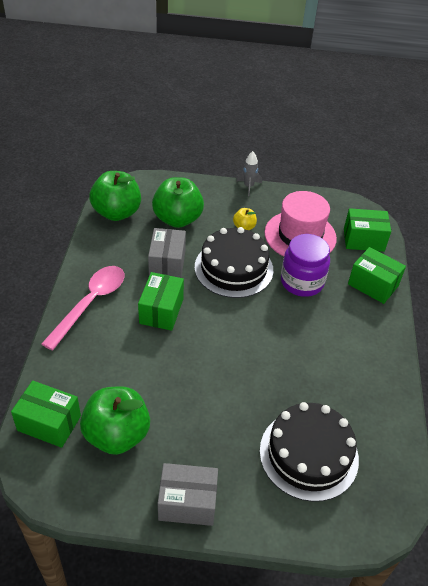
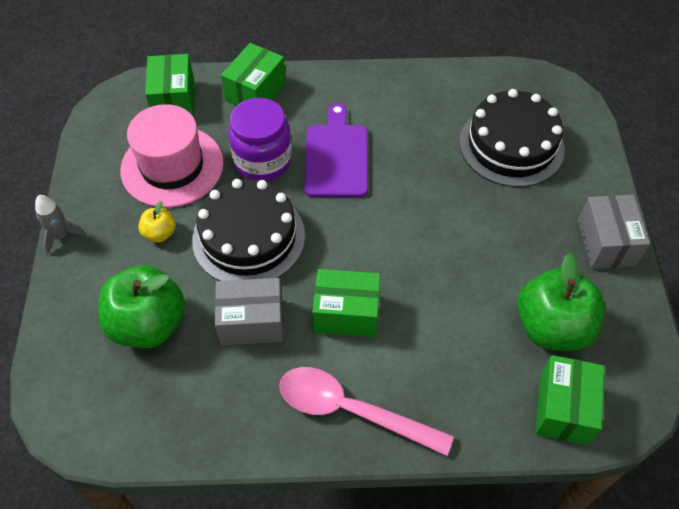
camera: 95 degrees left, 10 degrees up
(117, 212) = (138, 420): green apple -> none
(303, 325) = (336, 157): none -> purple cutting board

